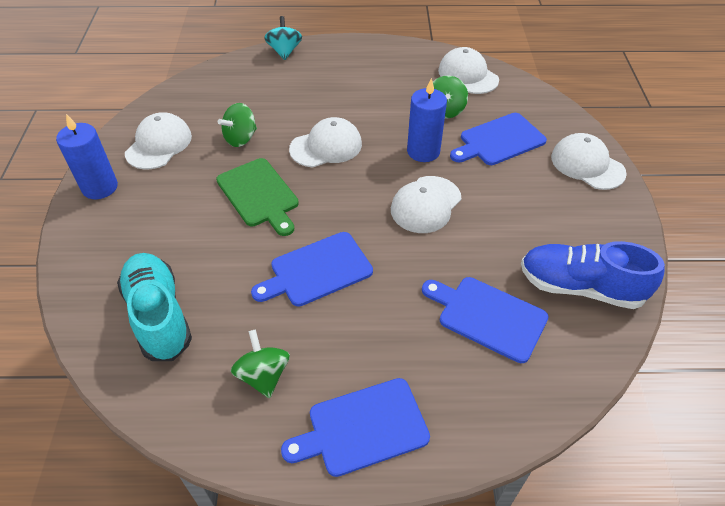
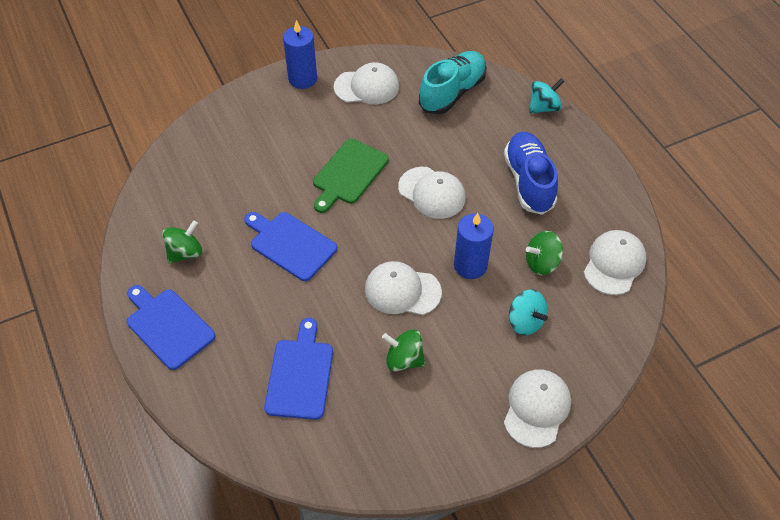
camera: 65 degrees right, 5 degrees up
(159, 315) = (207, 172): turquoise shoe -> turquoise shoe (452, 92)
(241, 138) = (405, 132): green spinning top -> green spinning top (404, 359)
(499, 140) = (525, 321): blue cutting board -> turquoise spinning top
(580, 287) = (366, 437): blue shoe -> blue shoe (528, 181)

